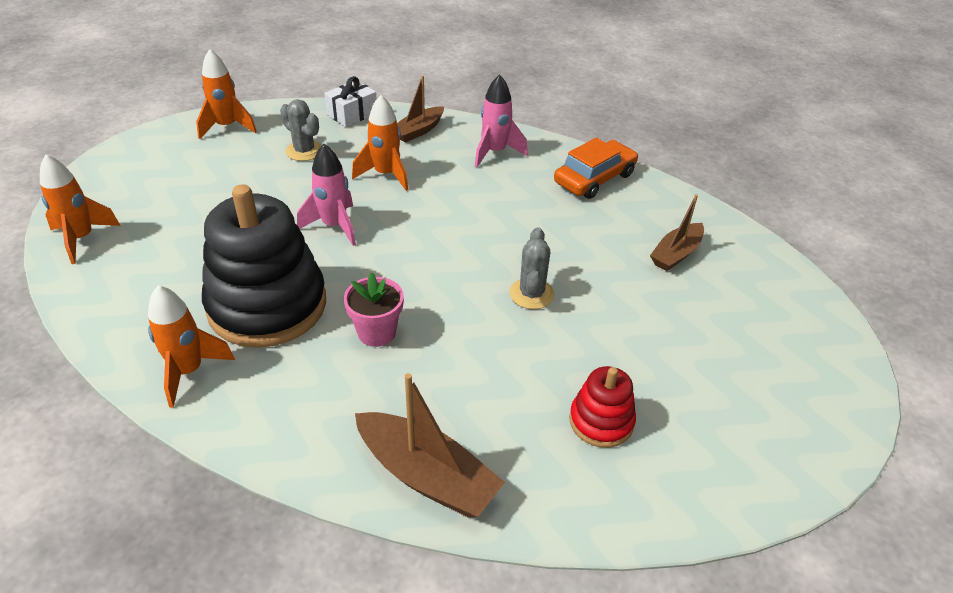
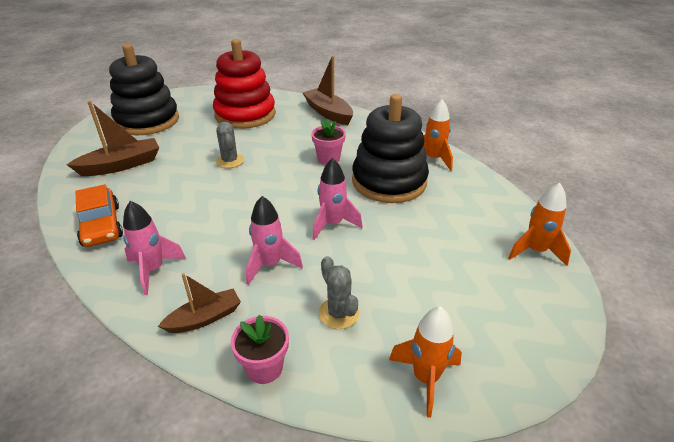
camera: 160 degrees left, 5 degrees down
(352, 114) = (264, 368): white gift -> pink flower pot
(386, 175) = (270, 265): orange rocket -> pink rocket
(531, 294) = (230, 161): grey cactus -> grey cactus turned 45 degrees counterclockwise
(594, 178) = (101, 225): orange car -> orange car turned 90 degrees counterclockwise
(601, 421) = (245, 115): red stacking toy -> red stacking toy, size x2.06
(676, 254) = (121, 165): brown boat -> brown boat, size x1.55
(761, 355) = (147, 121): none -> black stacking toy

